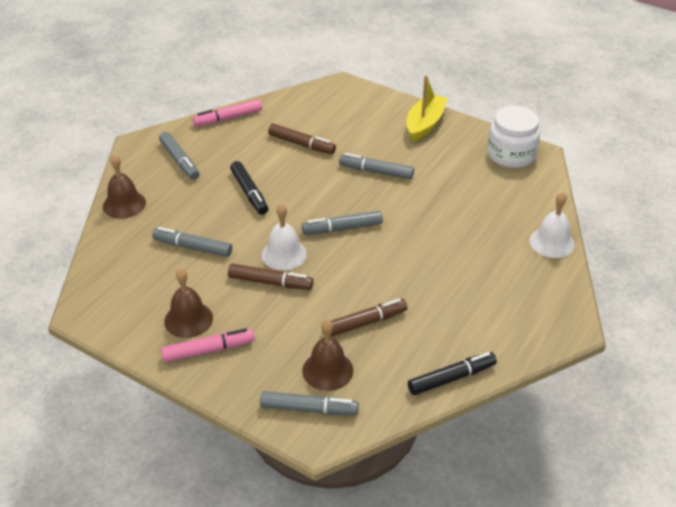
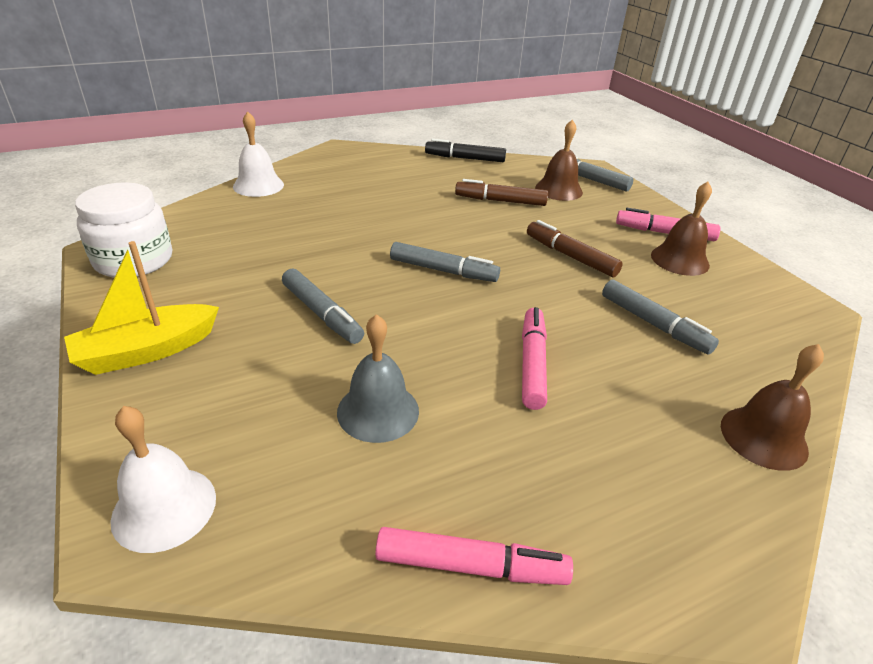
camera: 150 degrees left, 5 degrees down
(179, 161) = (634, 488): grey marker -> none
(249, 193) = (532, 364): black marker -> pink marker
(284, 254) = (536, 273): white bell -> white bell (164, 508)
(301, 144) = (378, 411): brown marker -> grey bell

